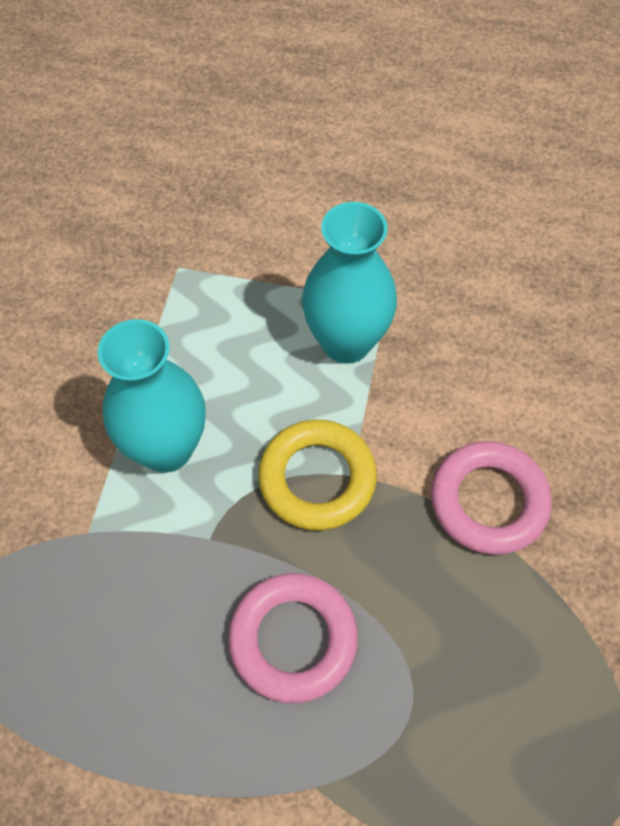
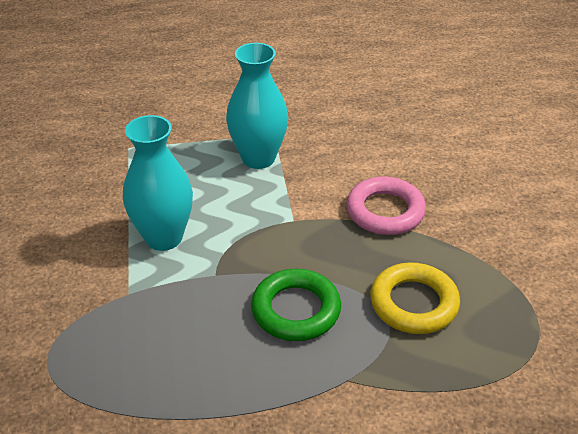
camera: 20 degrees left, 20 degrees down
(293, 639) = (296, 310): pink ring -> green ring
(317, 479) = (272, 227): yellow ring -> yellow ring (414, 303)

